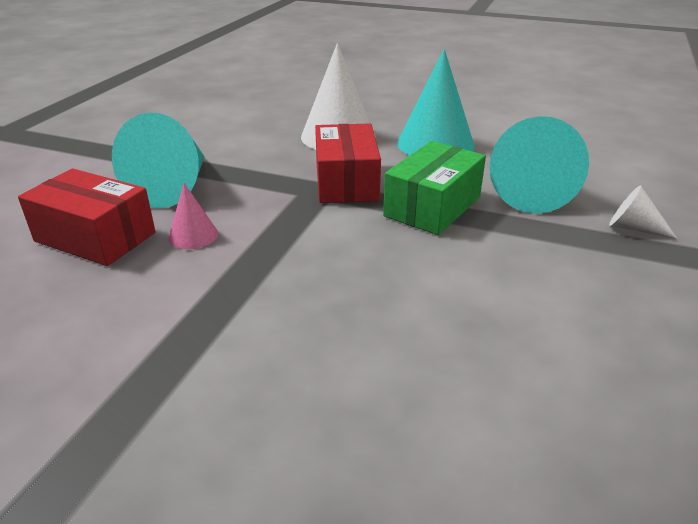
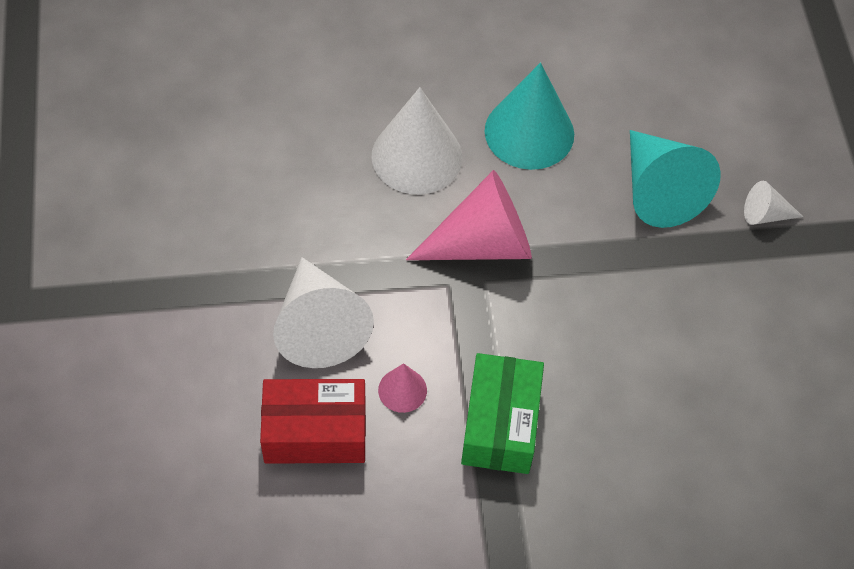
camera: 30 degrees left, 25 degrees up
(174, 187) = (319, 325): turquoise cone -> white cone
(346, 182) = (482, 243): red box -> pink cone
(432, 206) = (585, 252): green box -> green box (500, 424)

